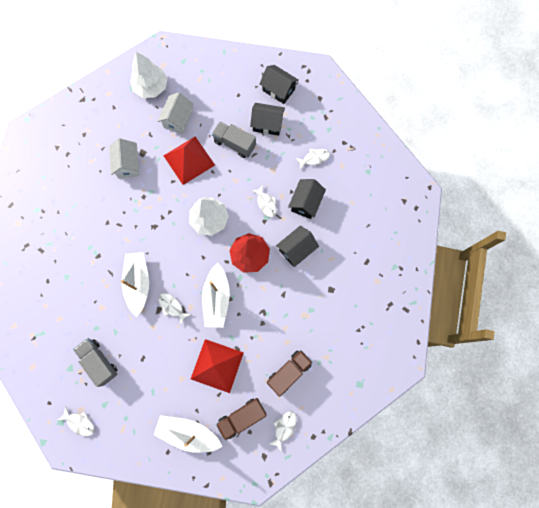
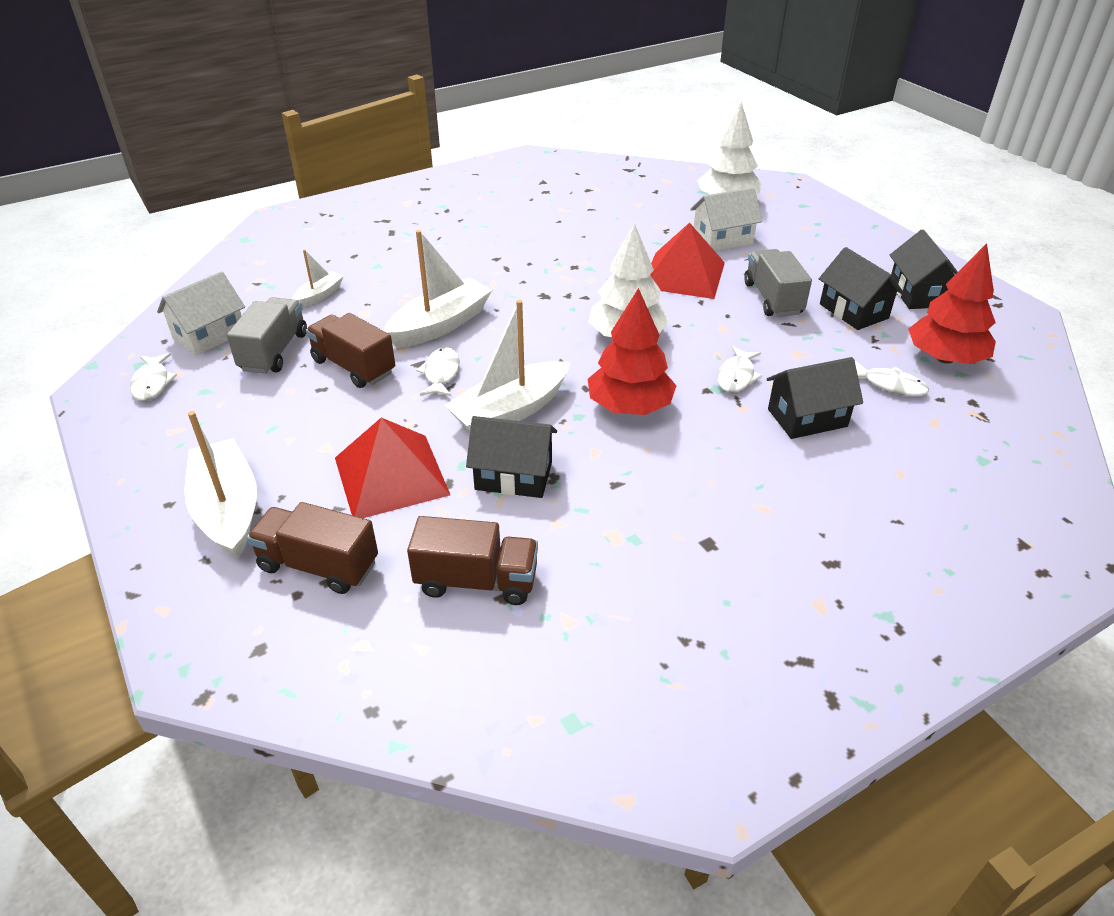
camera: 50 degrees right, 35 degrees down
(70, 317) = (319, 295): none -> white boat
(128, 164) = (599, 235): white house -> white house (209, 335)
(138, 337) = (353, 367): none -> brown truck
(284, 428) = (350, 645): white fish -> none
(296, 249) = (715, 453): black house -> black house (513, 476)
(318, 125) = (945, 358): none -> red tree

